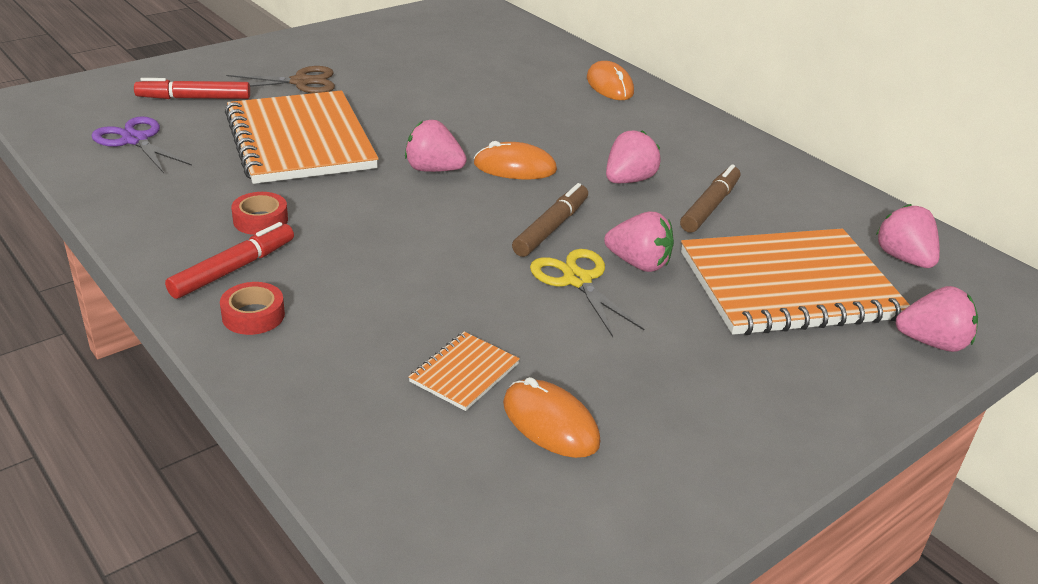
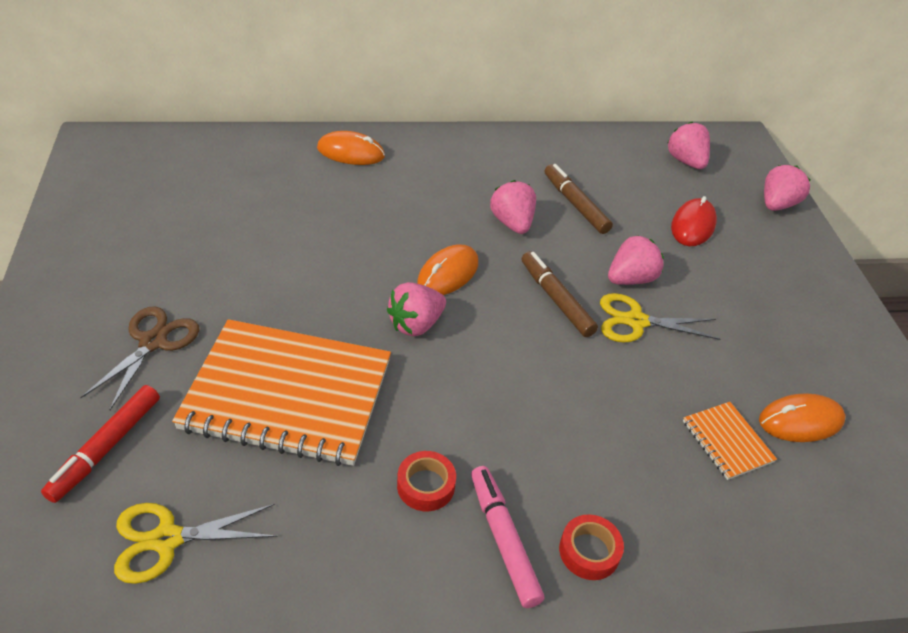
camera: 60 degrees left, 10 degrees up
(135, 140) = (167, 539): purple scissors -> yellow scissors
(233, 269) = (503, 539): red marker -> pink marker
(789, 286) = (693, 225): orange notebook -> red mouse
(903, 258) = (685, 161): pink strawberry -> pink strawberry turned 60 degrees clockwise

